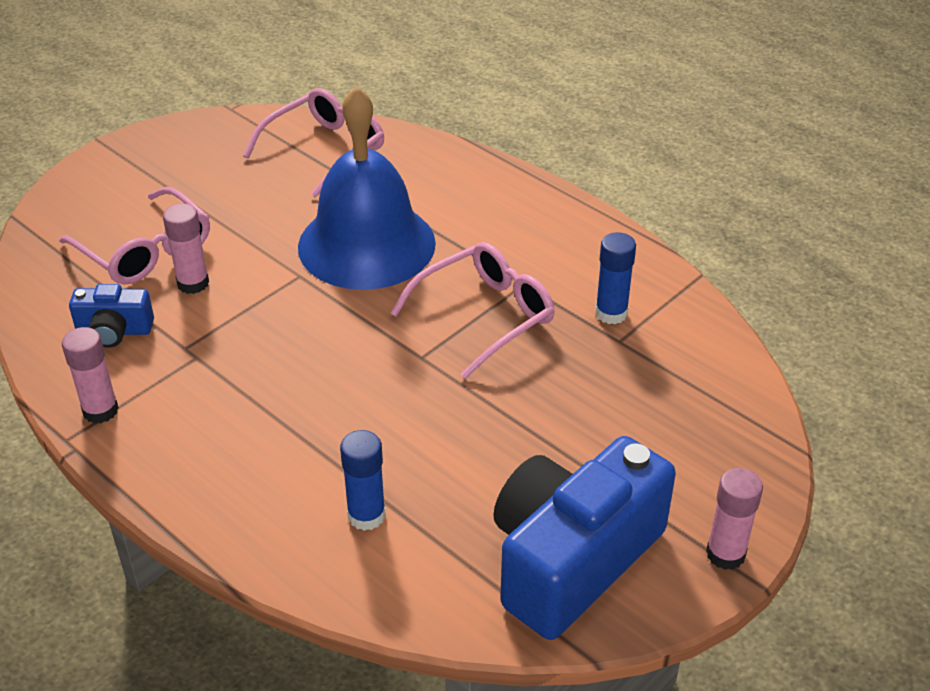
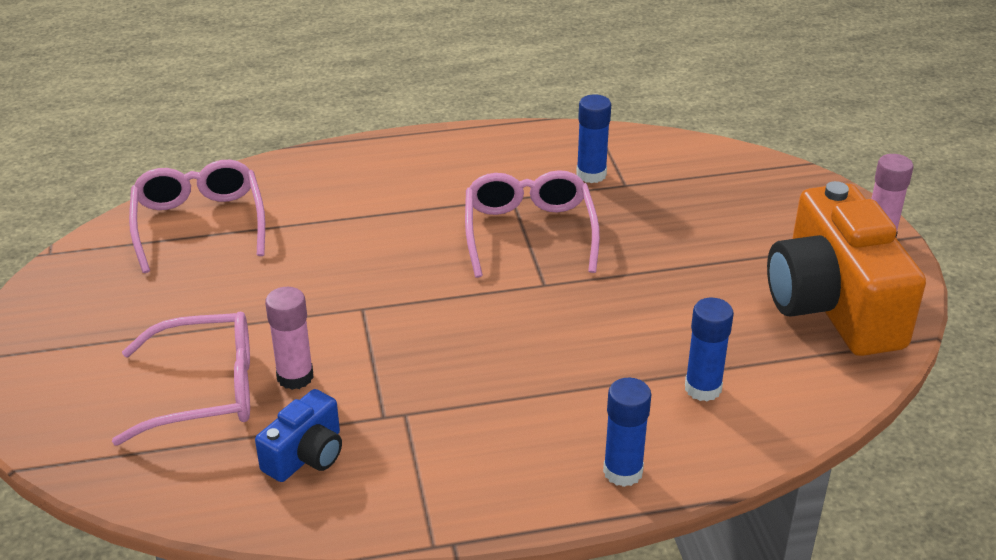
camera: 55 degrees left, 5 degrees down
(100, 410) = (415, 505): pink glue stick -> none
(220, 509) = (623, 472): none -> blue glue stick
(366, 244) = (365, 254): blue bell -> none
(572, 559) = (832, 305): blue camera -> orange camera

